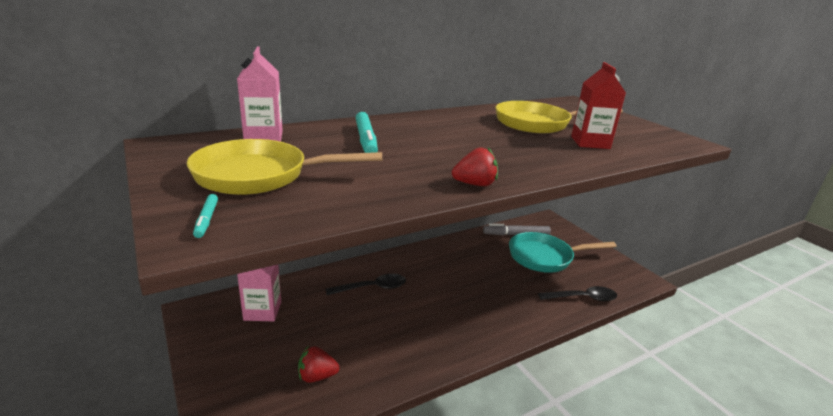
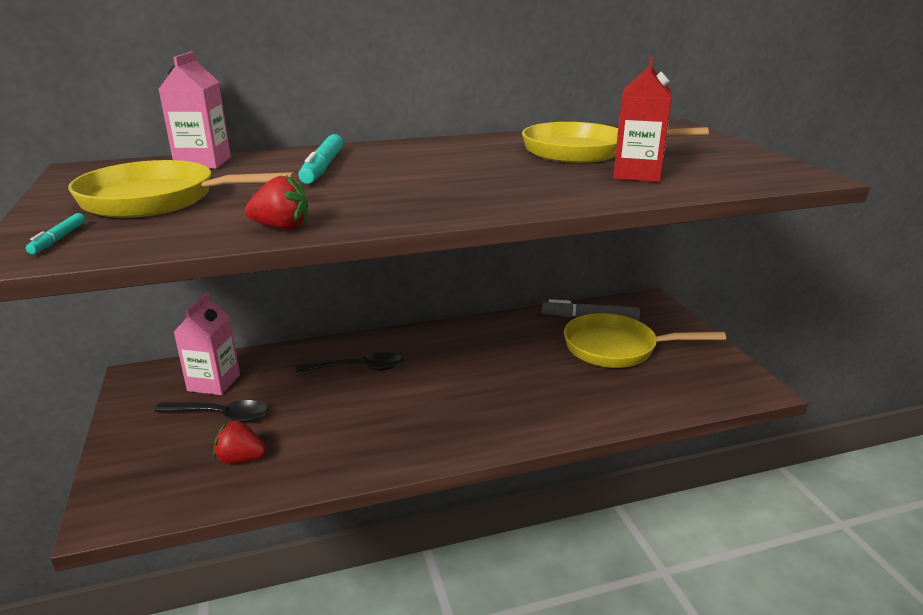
camera: 15 degrees right, 0 degrees up
(474, 184) = (411, 216): red strawberry -> red strawberry (281, 228)
(544, 257) = (616, 348): turquoise pan -> yellow pan
(582, 298) = (644, 404): black spoon -> black spoon (220, 415)

